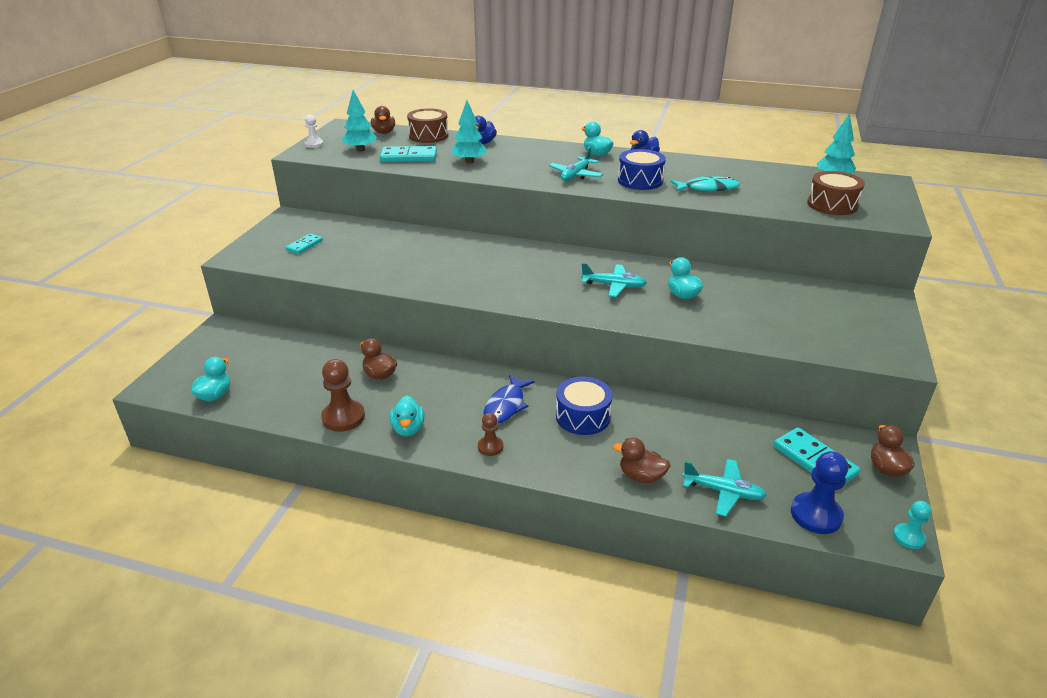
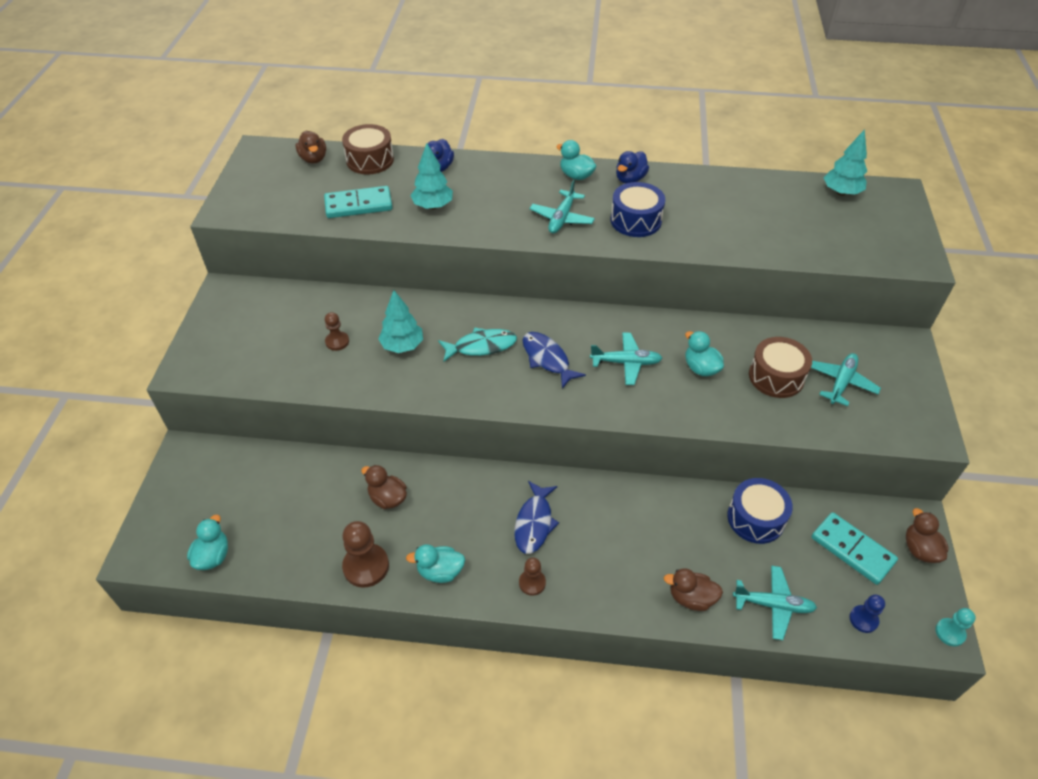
camera: 10 degrees left, 15 degrees up
(304, 245) = (260, 340): turquoise domino -> none
(314, 144) = (234, 191): white pawn -> none
(360, 150) = (295, 196): turquoise tree -> turquoise tree (402, 346)
(367, 252) = (337, 342): none -> brown pawn
(408, 429) = (440, 571): turquoise duck -> turquoise duck turned 105 degrees clockwise
(543, 277) = (547, 359): none -> blue fish
(583, 416) = (616, 526): blue drum -> blue drum (755, 518)
(708, 188) = (712, 226): turquoise fish -> turquoise fish (481, 346)
(816, 316) = (841, 383): none -> turquoise plane
(816, 515) = (863, 619): blue pawn -> blue pawn, size x0.58
(832, 205) = (848, 240): brown drum -> brown drum (776, 377)

